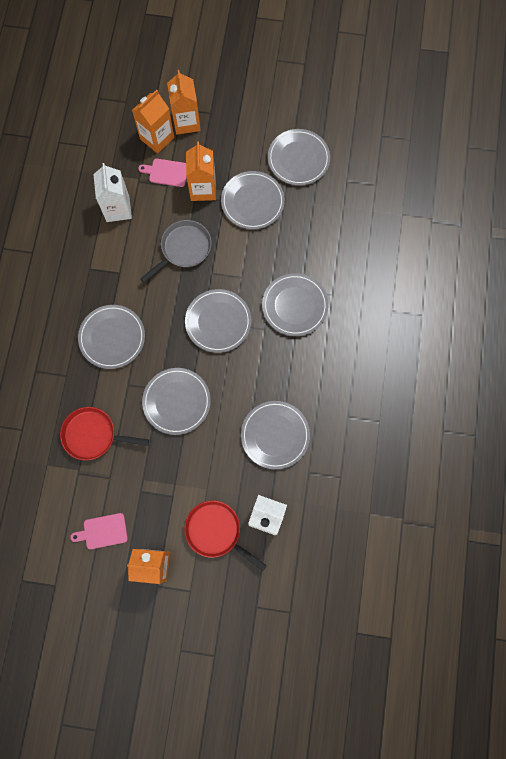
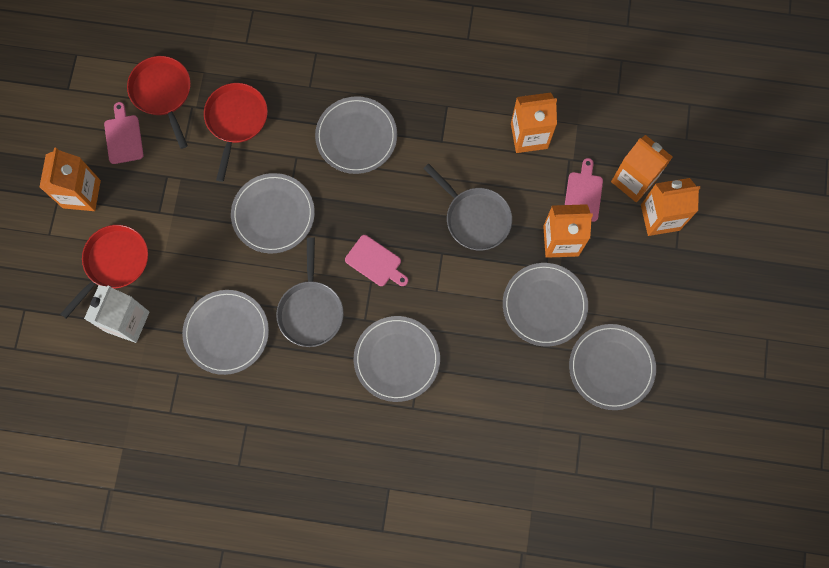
camera: 90 degrees right, 0 degrees up
(64, 499) = (163, 93): none -> red pan
(118, 209) = (529, 136): white carton -> orange carton
(218, 322) = (375, 262): grey plate -> pink cutting board
(256, 370) = (311, 310): none -> grey pan

